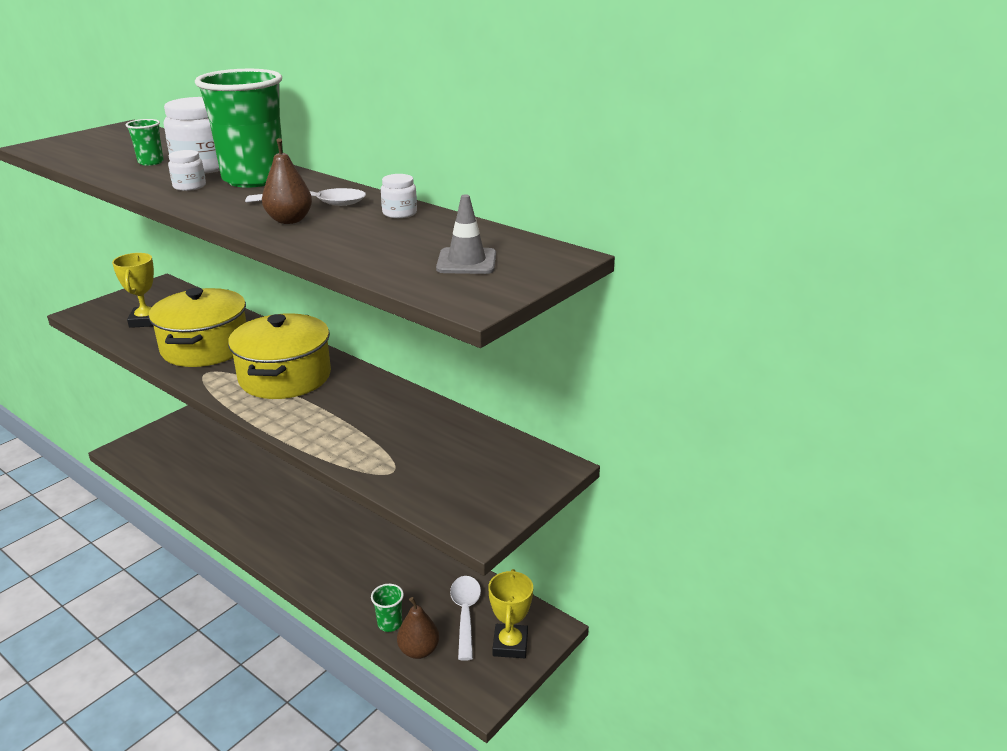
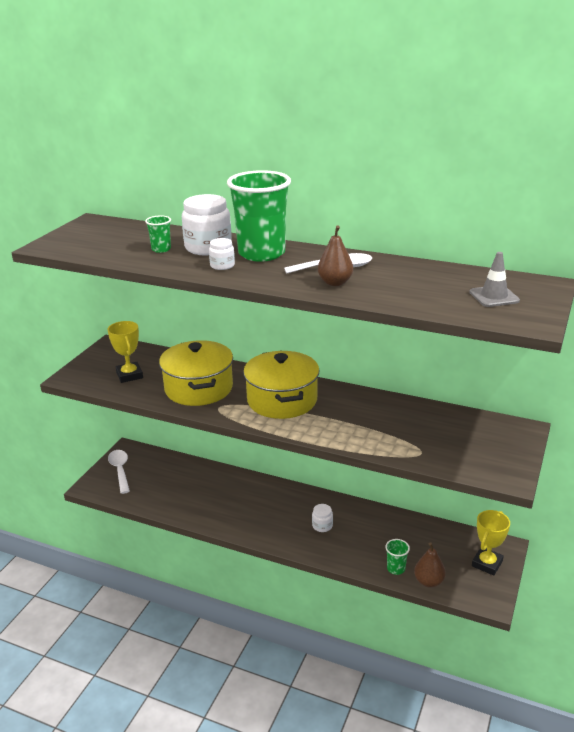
camera: 15 degrees left, 0 degrees up
(399, 213) = (403, 267): white jar -> white jar (322, 526)
(465, 613) = (443, 550): white spoon -> white spoon (120, 470)
(510, 644) = (487, 563): yellow trophy -> yellow trophy turned 45 degrees clockwise

